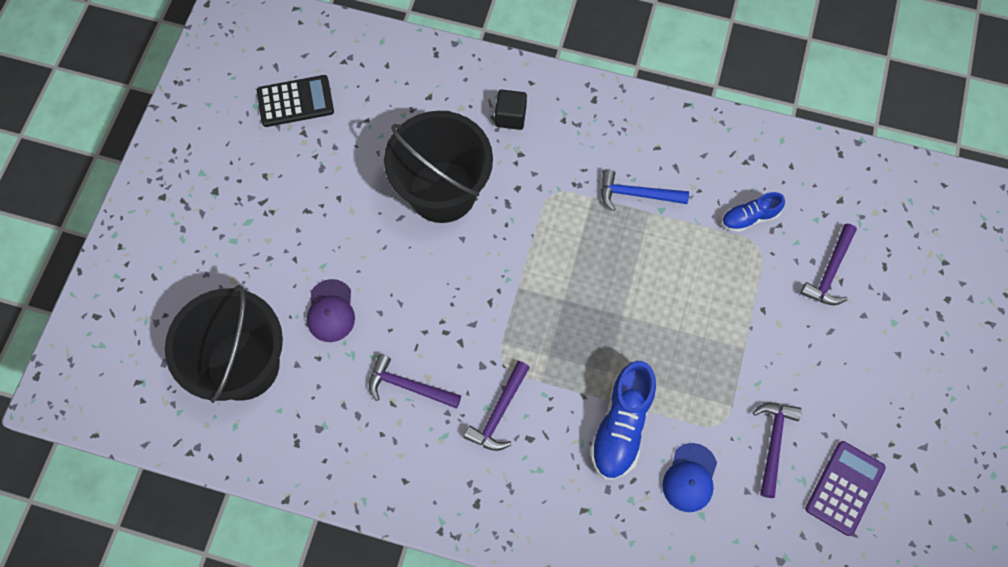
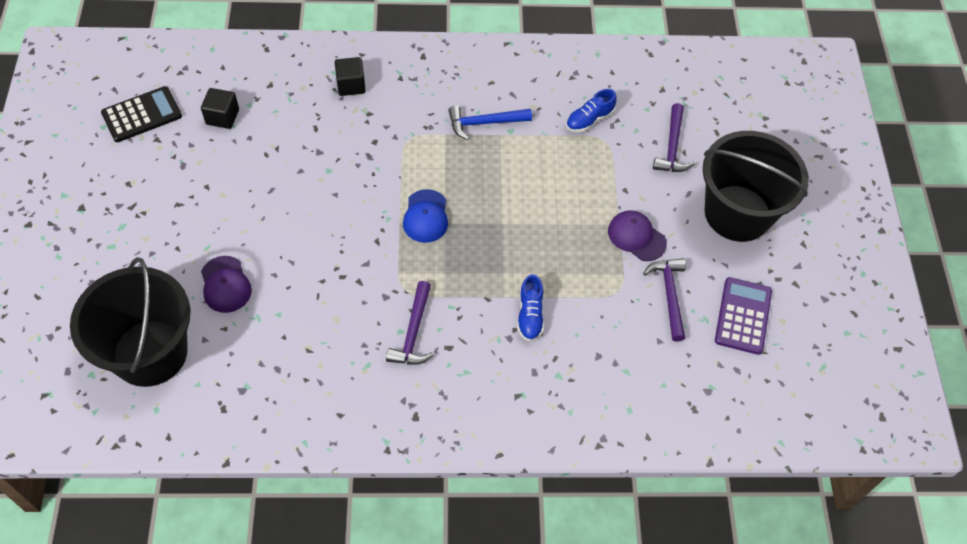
camera: 20 degrees left, 10 degrees down
(373, 123) = (222, 117): none -> black cube
(408, 386) = (320, 331): purple hammer -> none
(442, 191) = (305, 159): black bucket -> black bucket (737, 213)
(621, 426) = (530, 315): blue shoe -> blue shoe, size x0.58
(690, 478) = (605, 343): blue cap -> blue cap (426, 216)
(759, 367) = (636, 237): none -> purple cap

